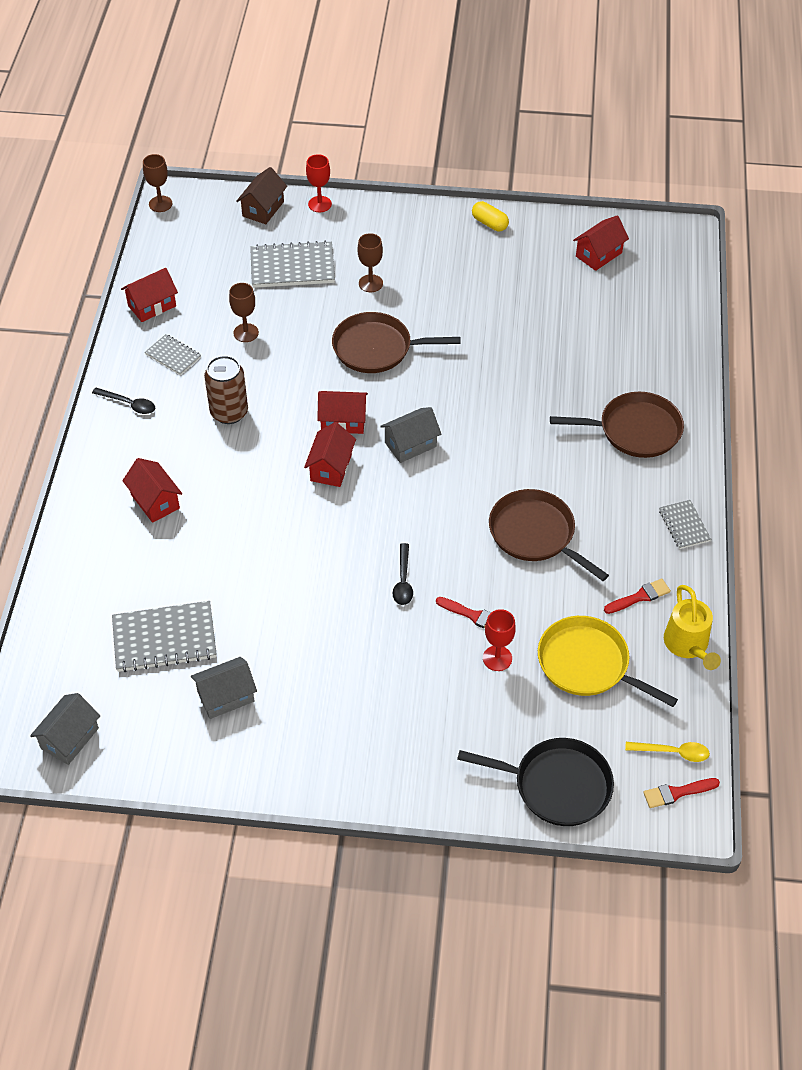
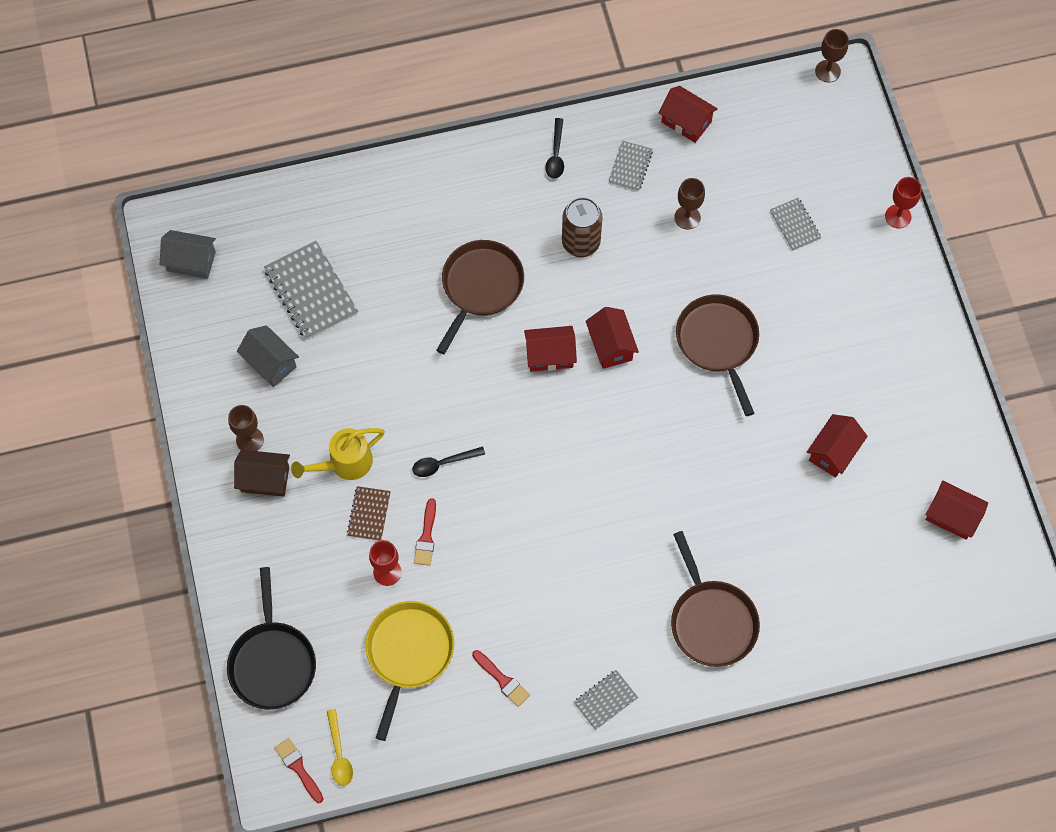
camera: 70 degrees right, 15 degrees up
(155, 501) = (453, 223): red house -> red house (833, 452)
(263, 209) = (865, 166): brown house -> brown house (265, 479)
(292, 267) = (795, 225): grey notebook -> grey notebook, size x0.55
(370, 283) = (805, 305): brown goblet -> brown goblet (249, 440)
(410, 444) = (606, 416): grey house -> none
(430, 656) = (369, 514): none -> brown notebook
(489, 223) = (948, 391): yellow capsule -> none
(535, 534) = (541, 563): brown pan -> brown pan (480, 286)
(688, 646) = (461, 739): yellow watering can -> yellow watering can (344, 463)

